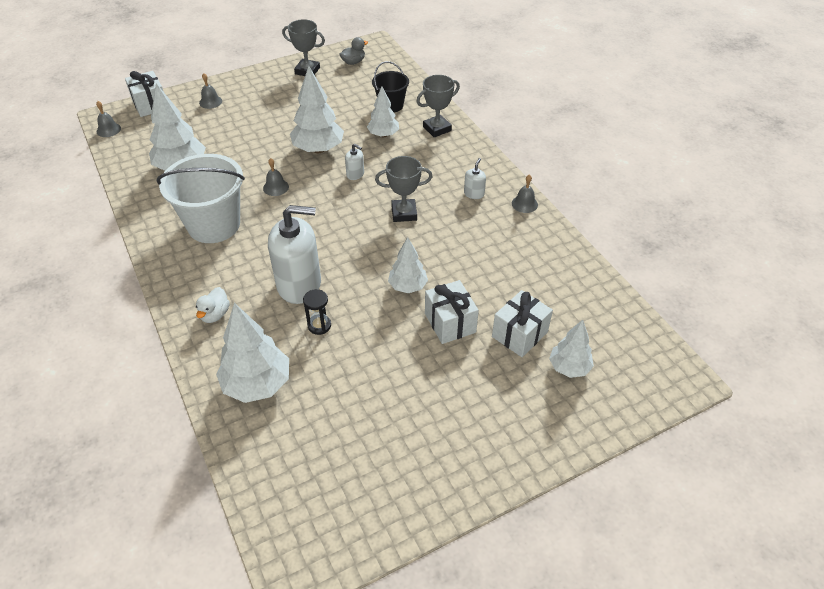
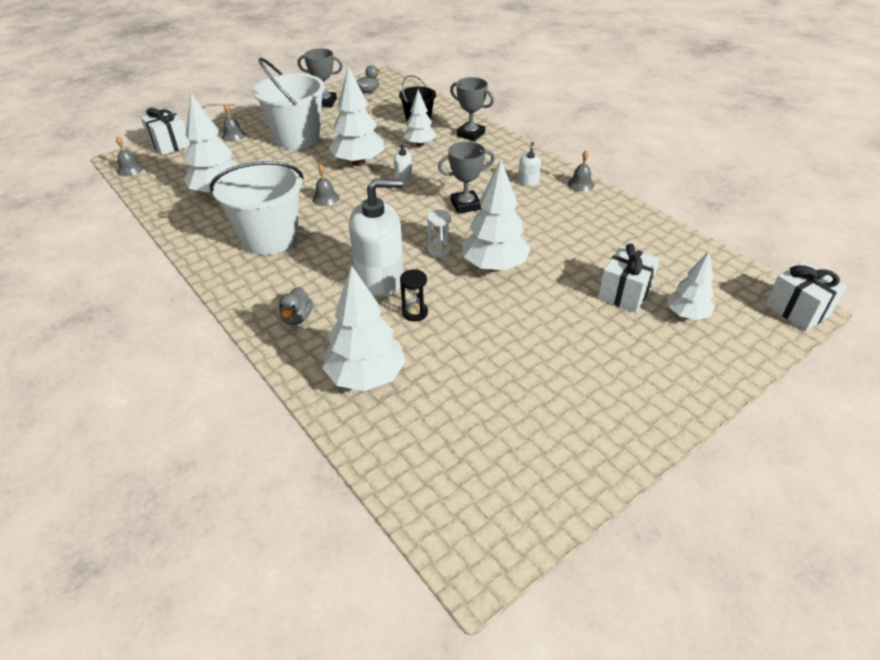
camera: 10 degrees left, 5 degrees down
(215, 314) = (297, 318): white duck -> grey duck
(269, 112) = (297, 138): none -> white bucket
(362, 261) = (439, 250): none -> white hourglass
(407, 286) = (494, 266): white tree -> white tree, size x1.62
(437, 129) = (470, 134): grey trophy -> grey trophy turned 75 degrees clockwise
(450, 323) = (550, 292): white gift -> white gift (797, 310)

